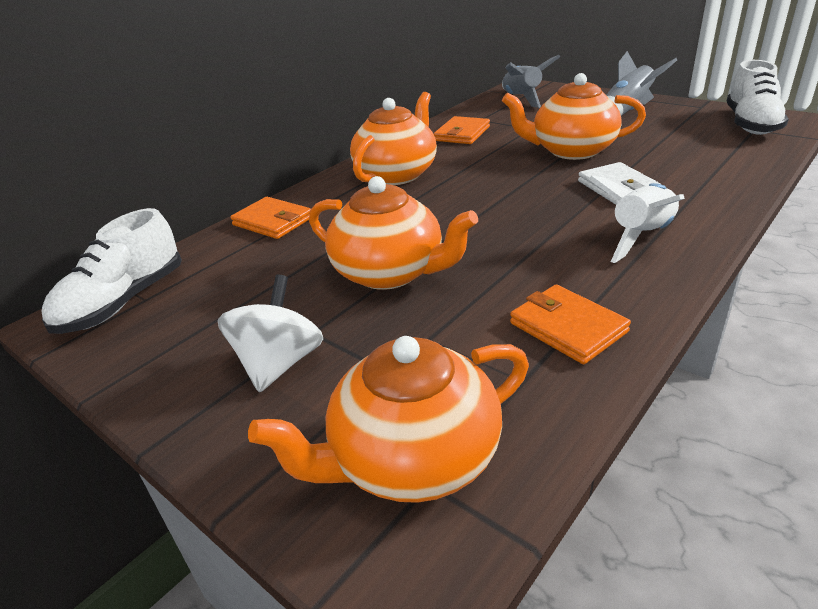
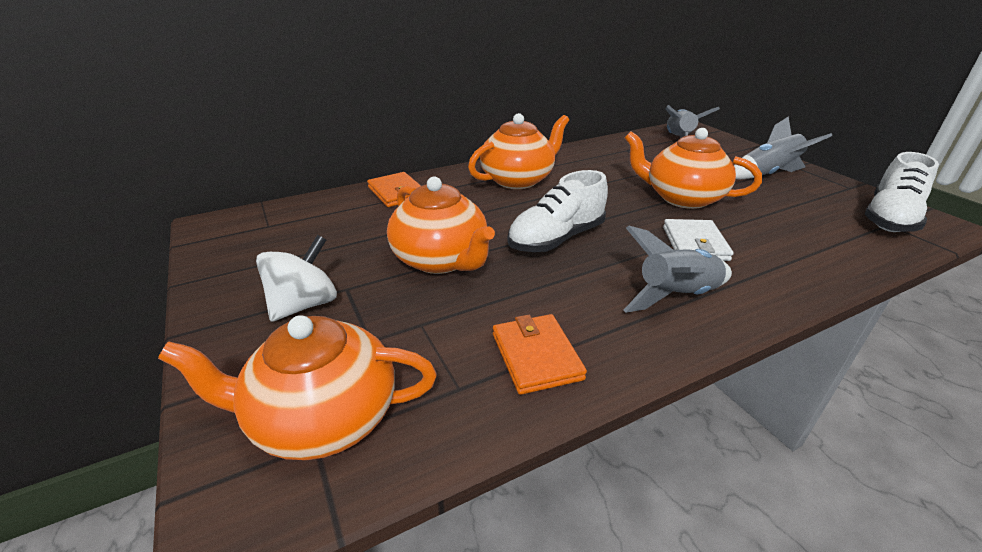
camera: 20 degrees right, 0 degrees up
(123, 302) = (254, 224): white shoe -> white shoe (556, 239)
(462, 134) = (600, 159): orange wallet -> none
(641, 237) = (676, 296): white rocket -> grey rocket

